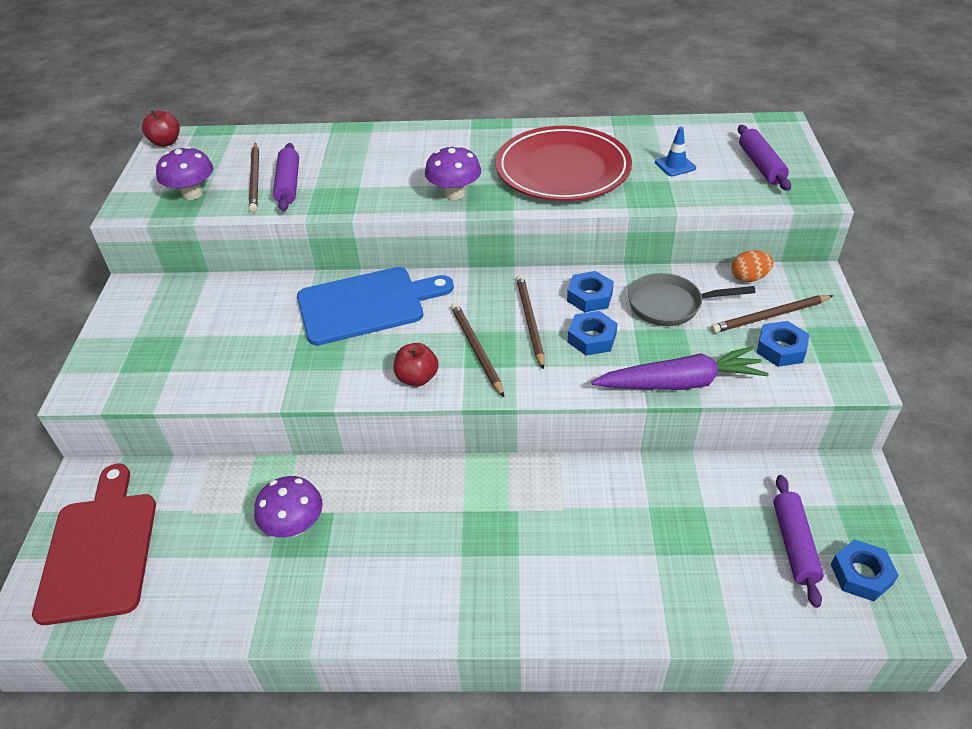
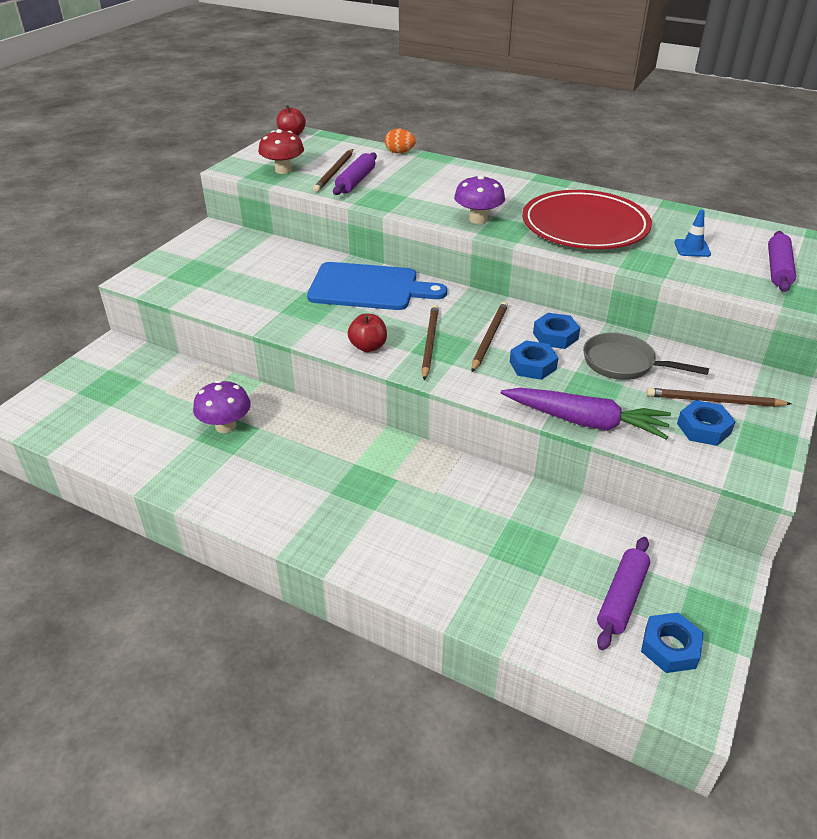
camera: 25 degrees right, 5 degrees down
(100, 550) = (91, 392): red cutting board -> none
(192, 194) = (283, 170): purple mushroom -> red mushroom
(749, 278) = (717, 366): orange egg -> orange egg (399, 152)

